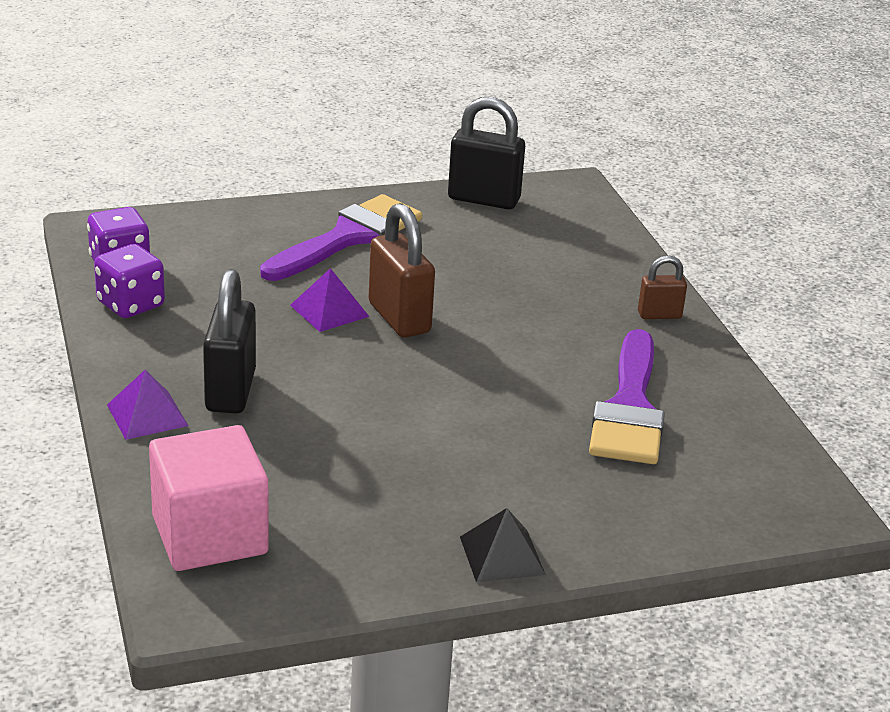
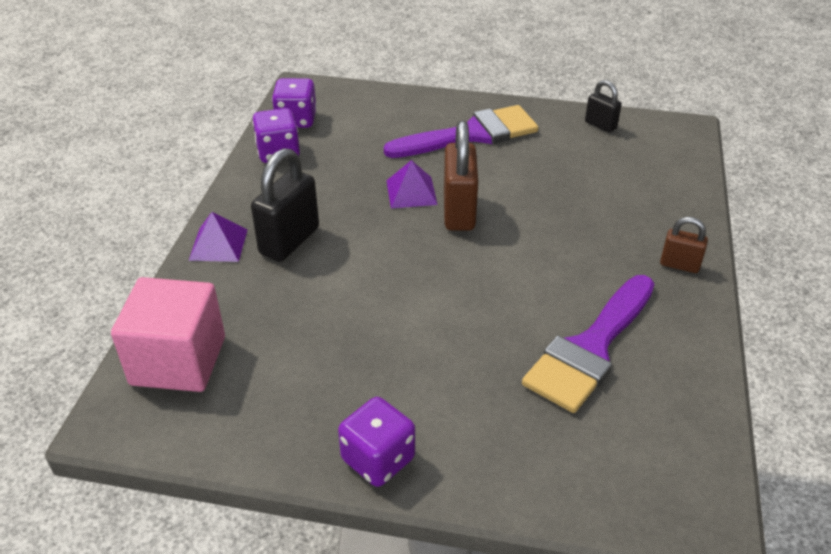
camera: 30 degrees right, 10 degrees up
(483, 199) = (600, 125): black padlock -> black padlock, size x0.55
(502, 555) = (378, 459): black pyramid -> purple dice

